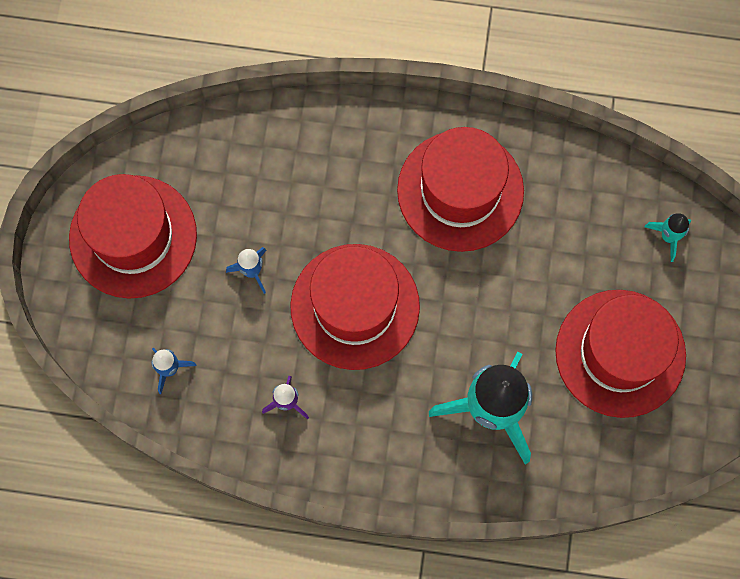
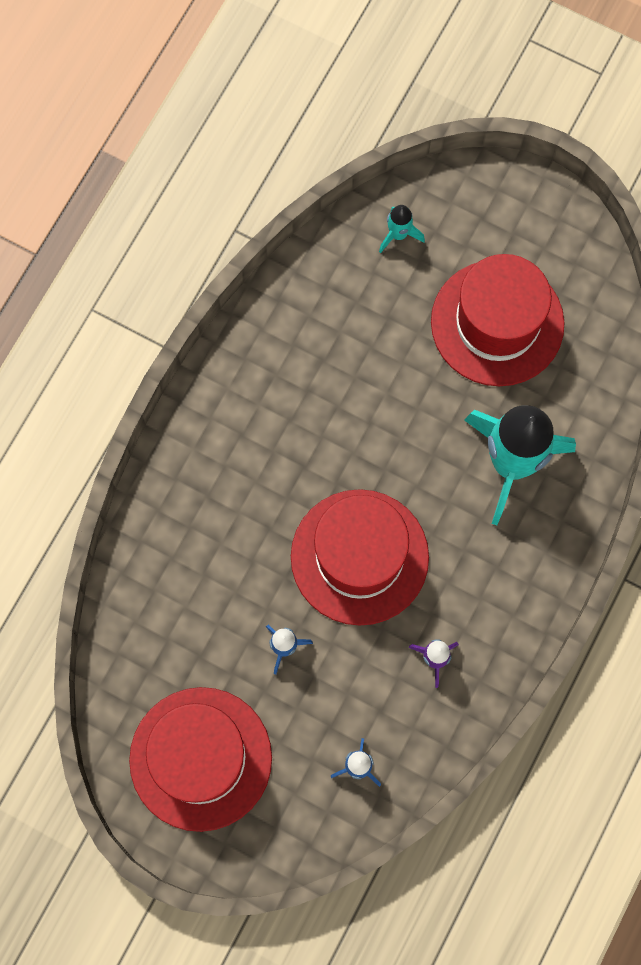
camera: 70 degrees left, 0 degrees up
(460, 191) = (278, 411): red hat -> none

